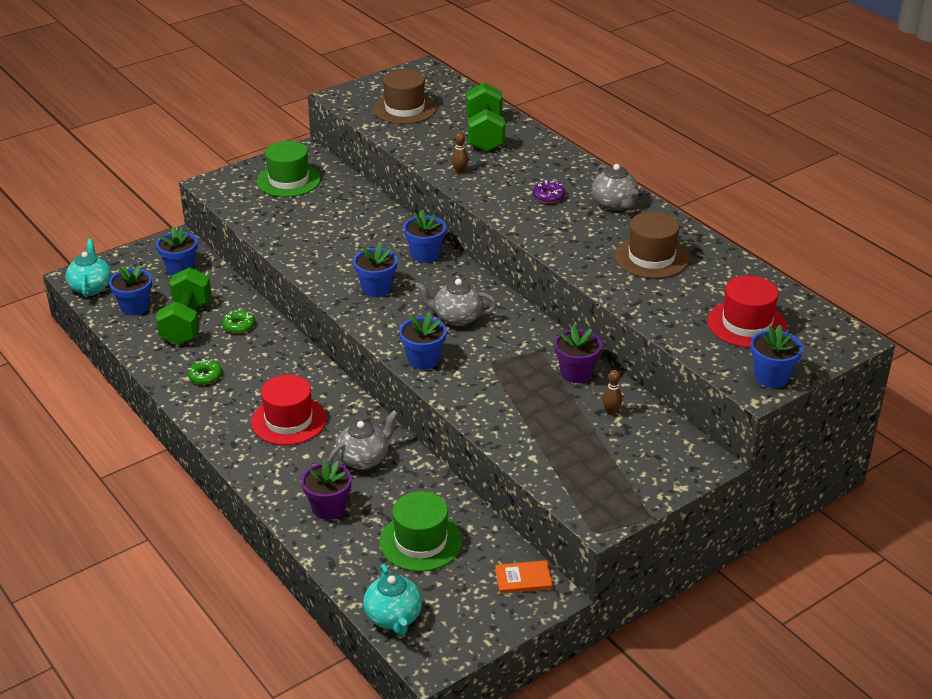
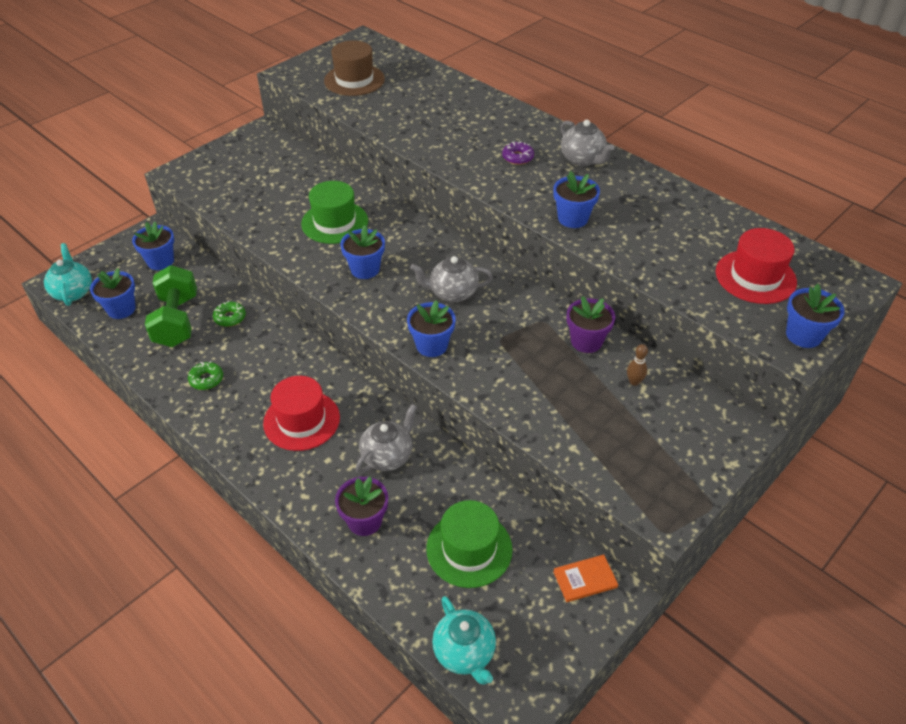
camera: 10 degrees left, 10 degrees up
(288, 180) = (252, 161): green hat -> green hat (335, 222)
(425, 255) = (403, 227): blue flower pot -> blue flower pot (572, 218)
(459, 171) = (425, 140): brown bowling pin -> none
(485, 135) = (438, 99): green dumbbell -> none
(651, 258) = (637, 213): brown hat -> none

